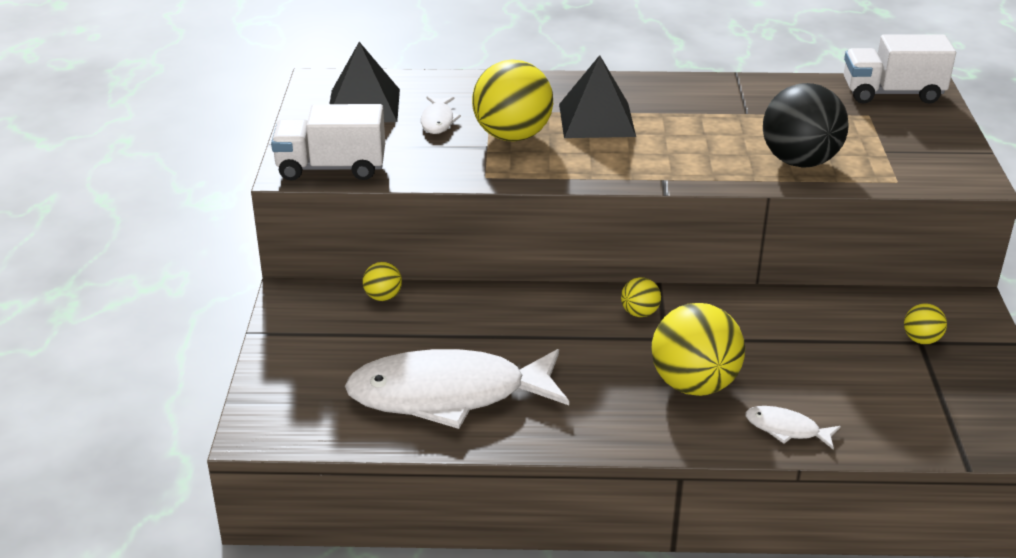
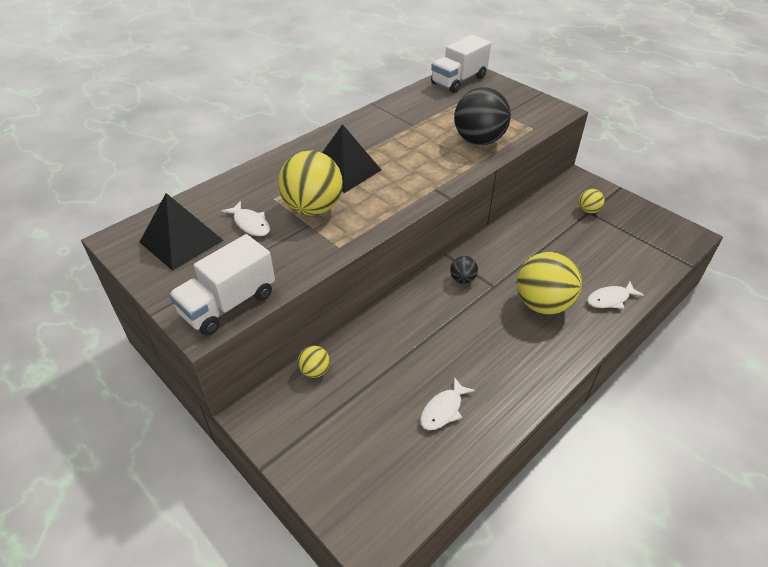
camera: 45 degrees left, 10 degrees up
(448, 394) = (443, 410): white fish -> white fish, size x0.41
(639, 313) = (462, 279): yellow ball -> black ball

